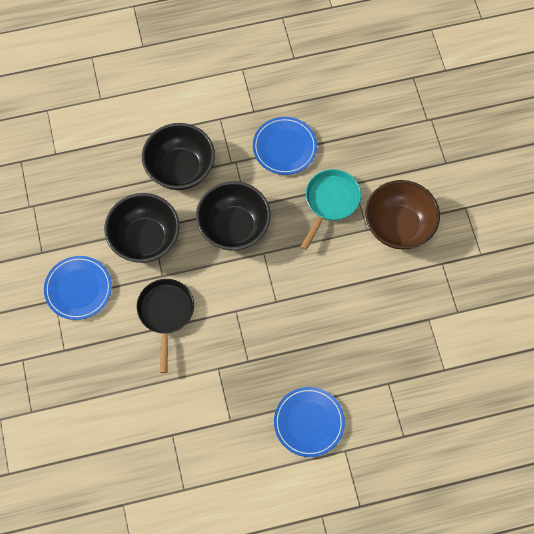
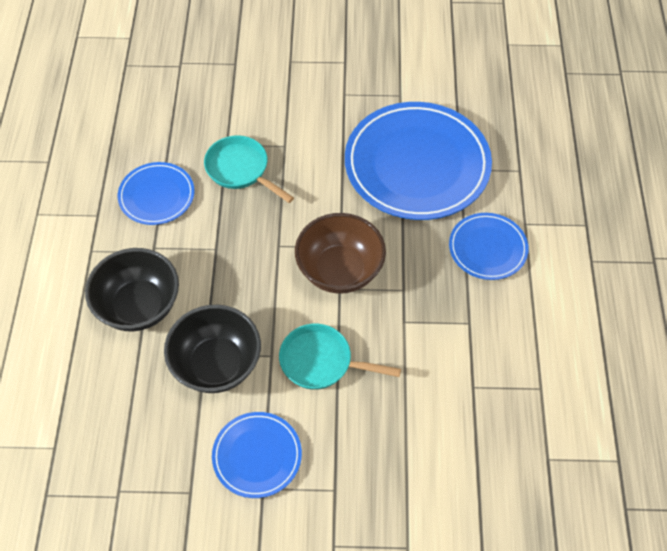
camera: 75 degrees left, 10 degrees down
(166, 313) = (321, 362): black pan -> turquoise pan
(234, 227) = (236, 267): black bowl -> none
(381, 344) = (417, 165): none -> blue plate
(398, 226) = (291, 118): brown bowl -> brown bowl (340, 270)

